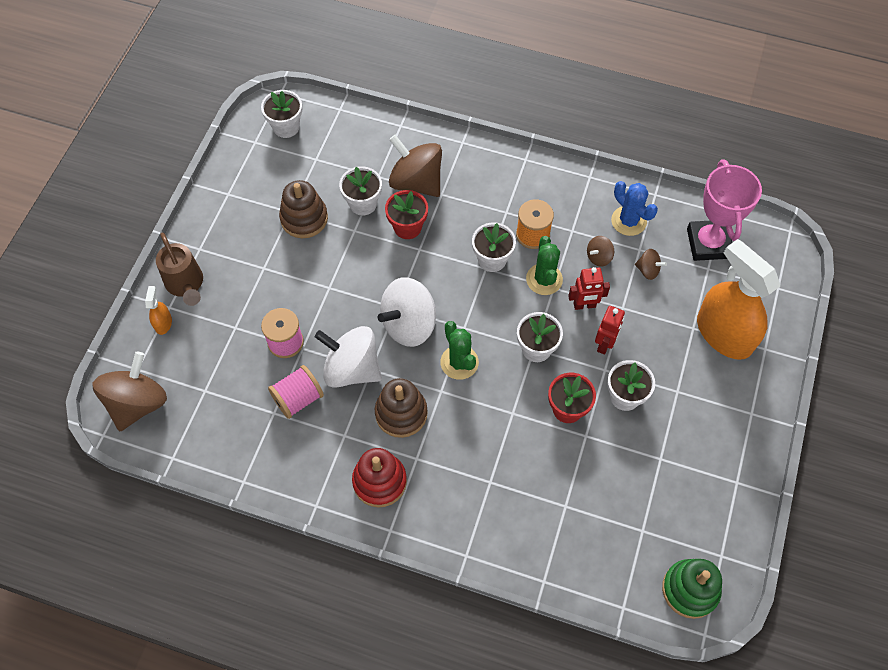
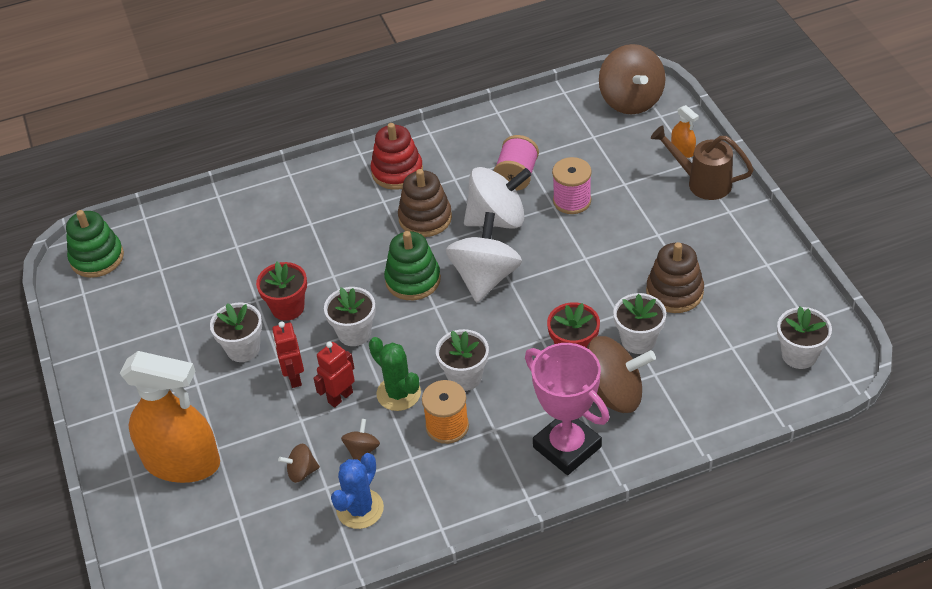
camera: 145 degrees right, 15 degrees down
(459, 362) = (413, 280): green cactus -> green stacking toy
(628, 221) = (360, 509): blue cactus -> blue cactus turned 75 degrees counterclockwise
(708, 243) = (255, 545): pink trophy -> pink trophy (567, 447)

